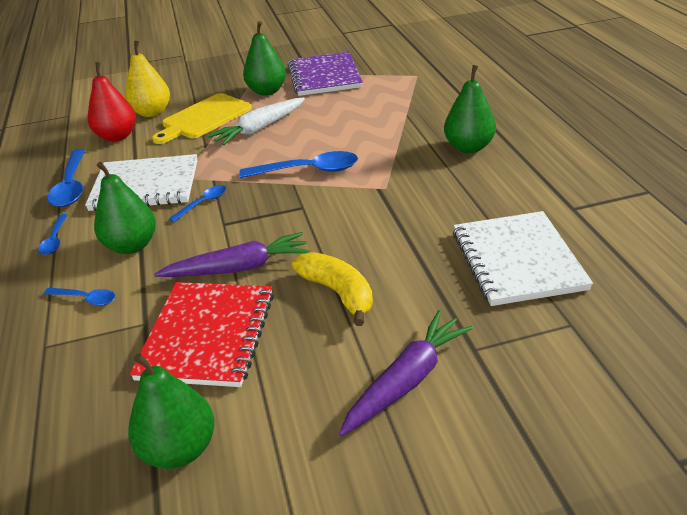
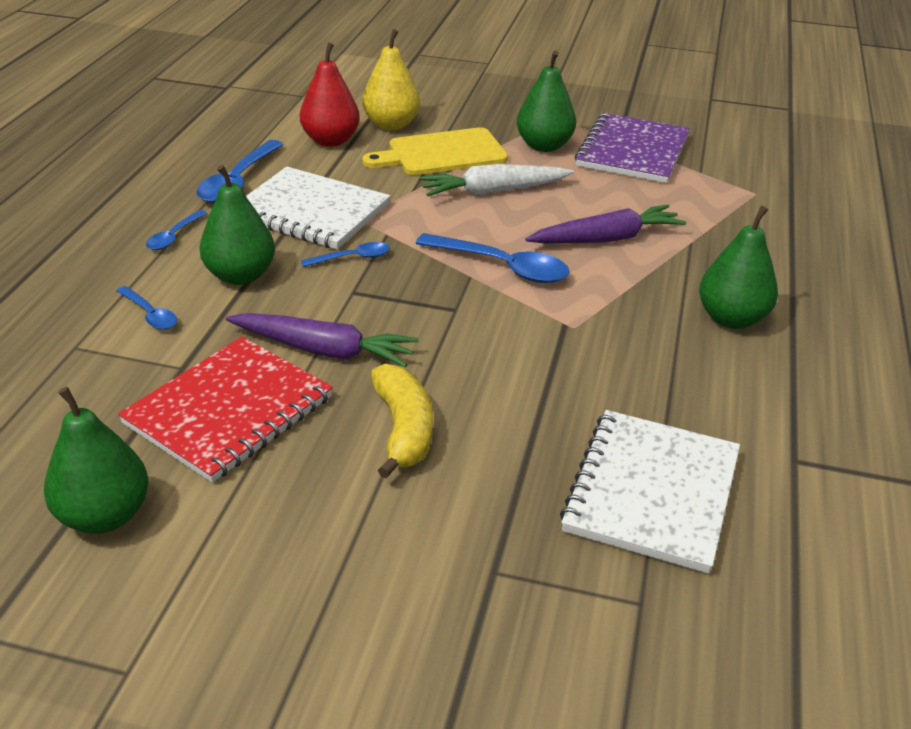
camera: 25 degrees right, 0 degrees up
(407, 380) = (386, 566): purple carrot -> purple carrot (606, 239)

